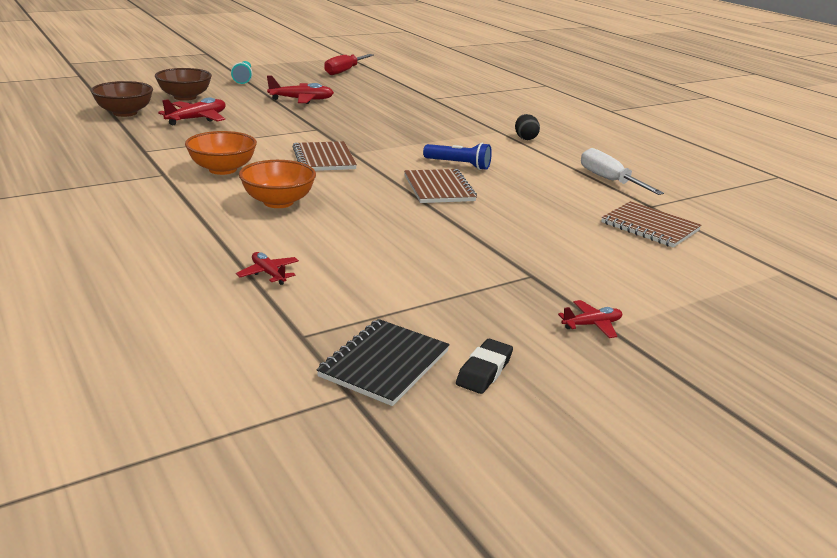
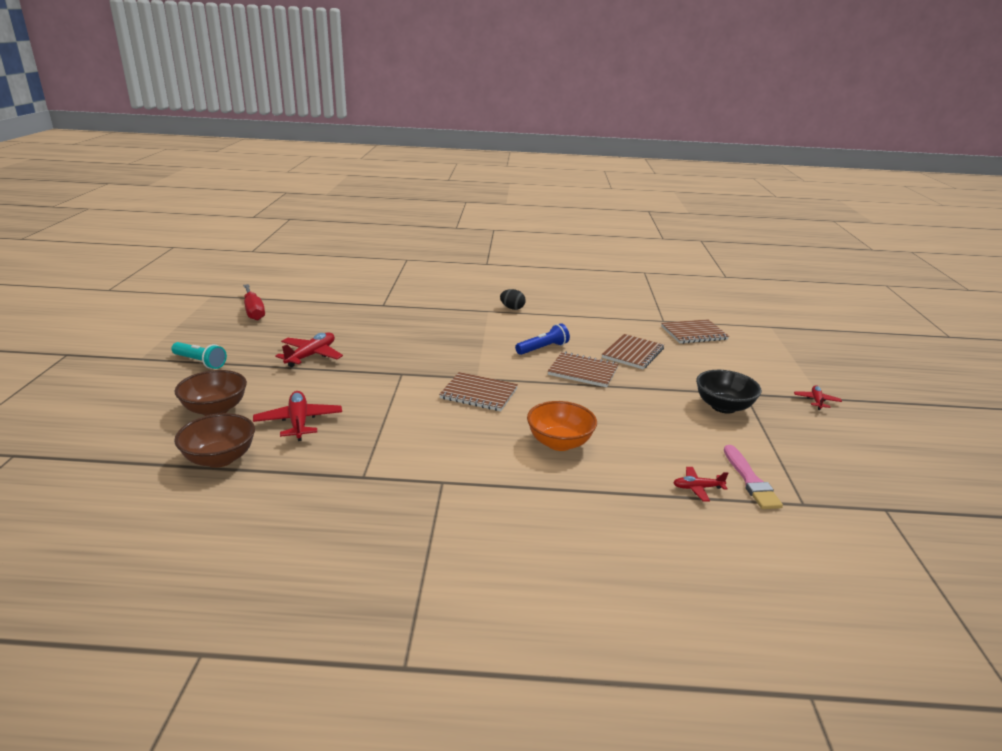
camera: 55 degrees left, 0 degrees up
(222, 169) = (459, 447): orange bowl -> none
(318, 300) = (750, 480): none -> pink brush
(384, 364) = (849, 484): black notebook -> none
(474, 266) = (723, 407): none -> black bowl
(484, 371) = (864, 454): black eraser -> none
(526, 203) = (632, 353): none -> brown notebook
(609, 180) = (614, 315): white screwdriver -> none

